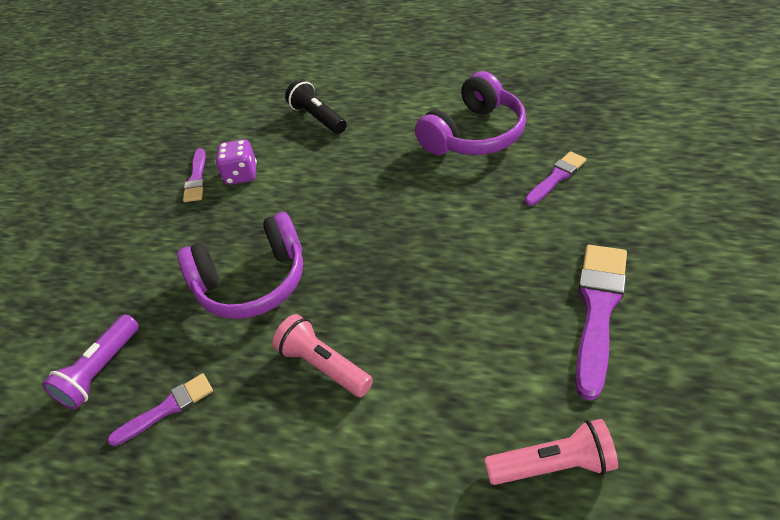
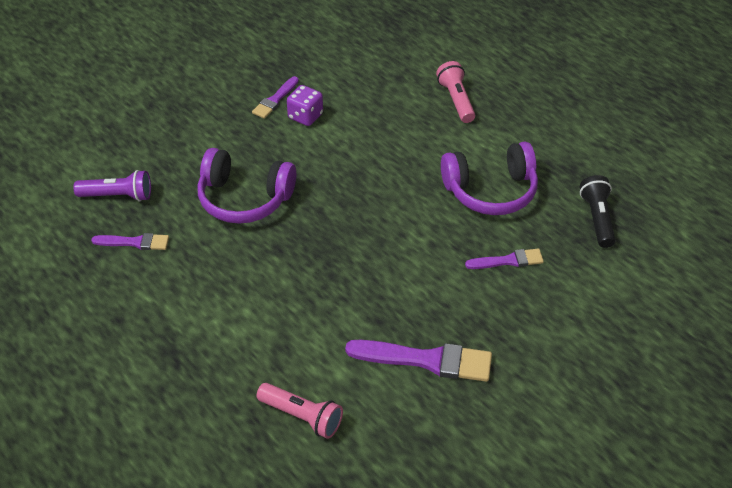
camera: 30 degrees right, 0 degrees up
(101, 371) = (118, 196): purple flashlight -> purple flashlight turned 150 degrees counterclockwise
(318, 118) = (398, 104): black flashlight -> black flashlight (597, 218)
(323, 365) = (236, 278): pink flashlight -> pink flashlight (456, 100)
(598, 310) = (426, 360): purple brush -> purple brush turned 45 degrees clockwise

